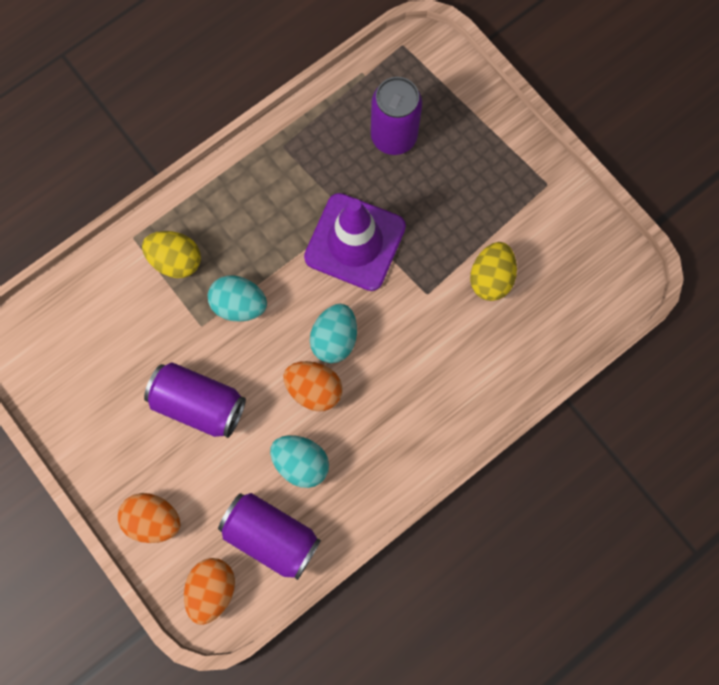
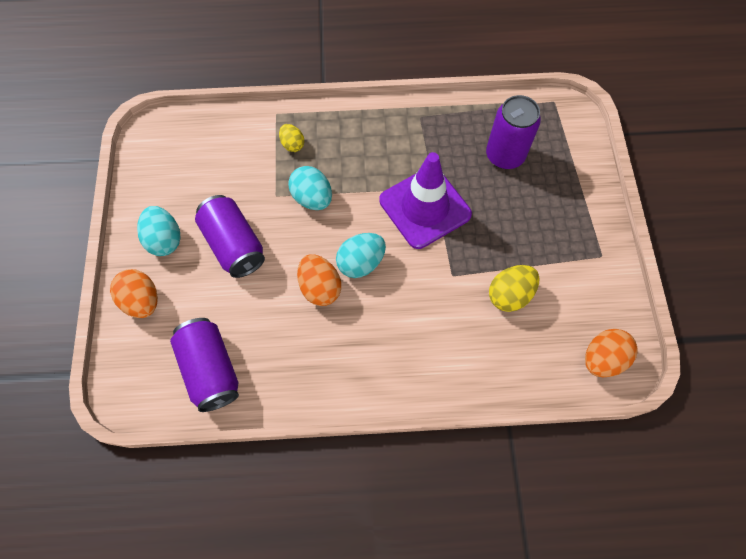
camera: 35 degrees right, 10 degrees down
(176, 260) = (292, 144): yellow egg -> yellow egg, size x0.63
(212, 588) = (140, 378): orange egg -> orange egg (602, 359)
(301, 462) = (271, 332): turquoise egg -> turquoise egg (164, 240)

